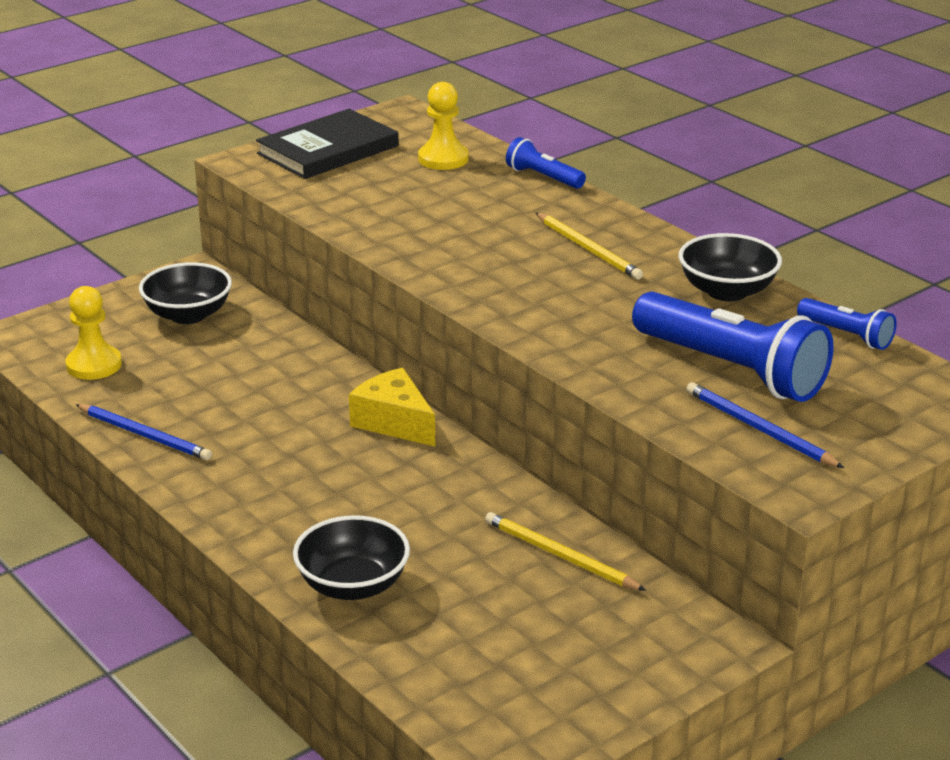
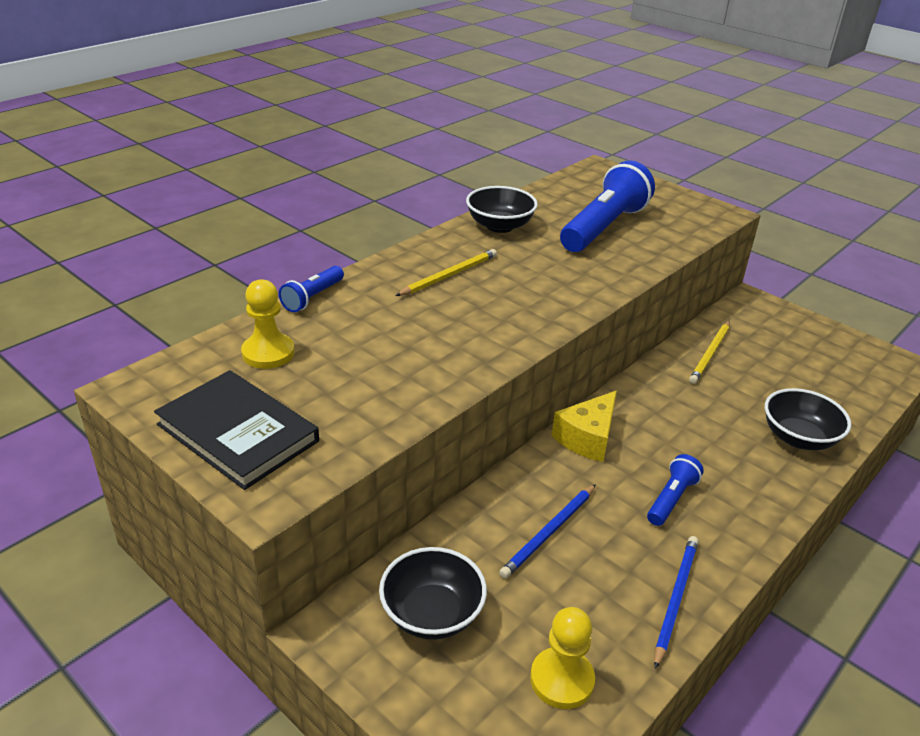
camera: 100 degrees left, 5 degrees up
(759, 429) = (667, 221): blue pencil -> blue pencil (549, 533)
(846, 335) = (543, 193): blue flashlight -> blue flashlight (671, 499)

